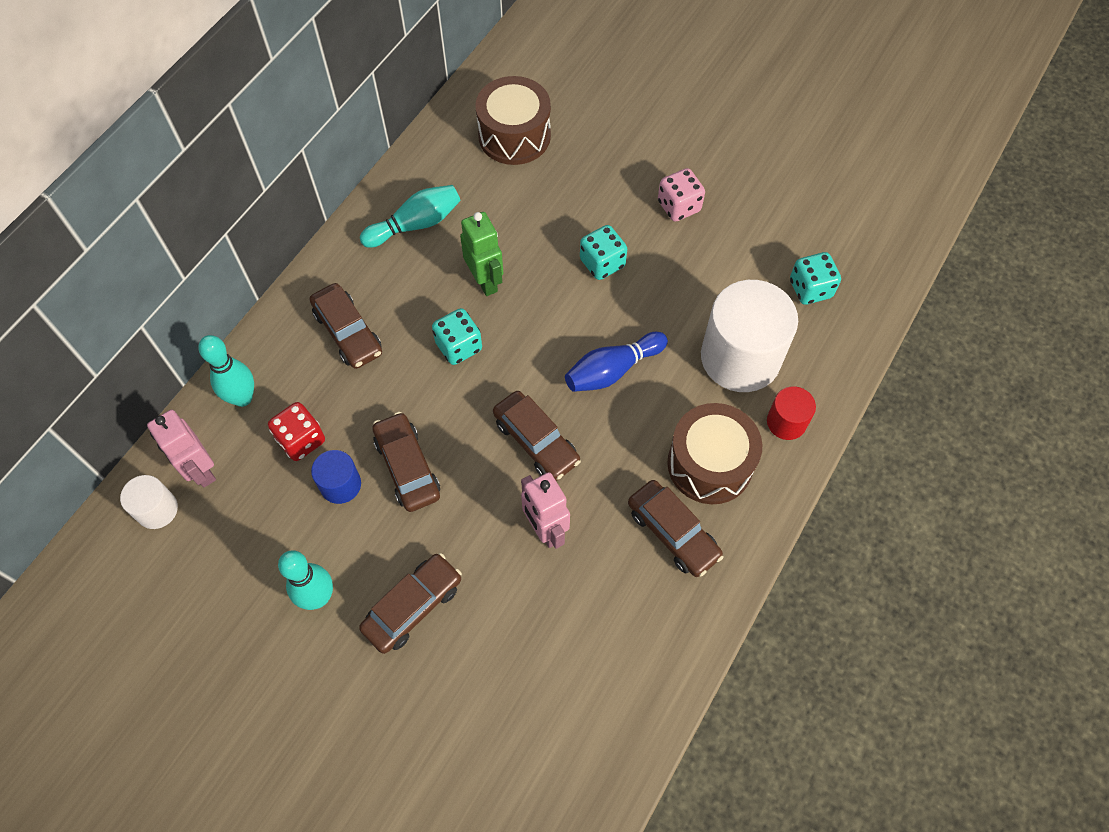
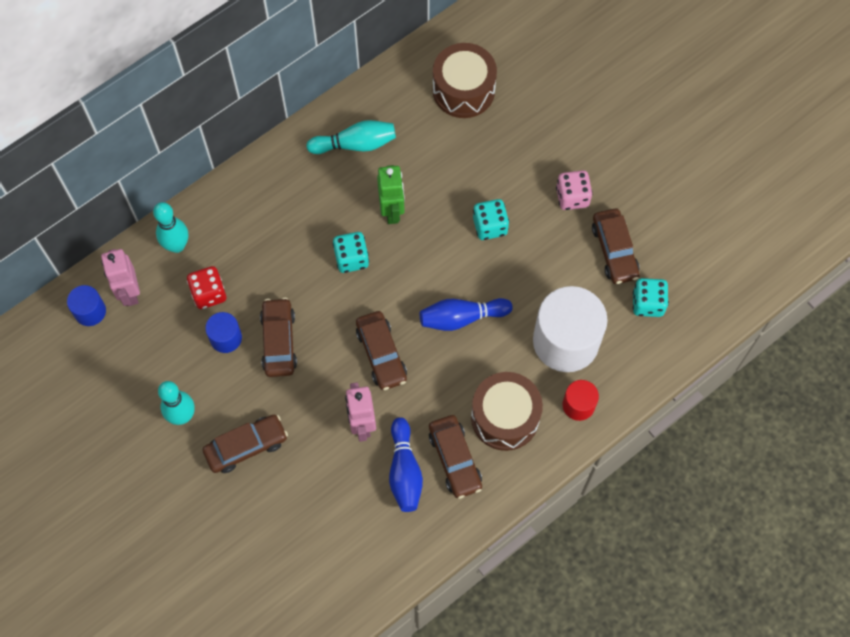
camera: 20 degrees right, 5 degrees up
(157, 509) = (90, 311): white cylinder -> blue cylinder
(348, 332) = (272, 219): brown car -> brown car (614, 251)
(619, 568) = (404, 471): none -> blue bowling pin

